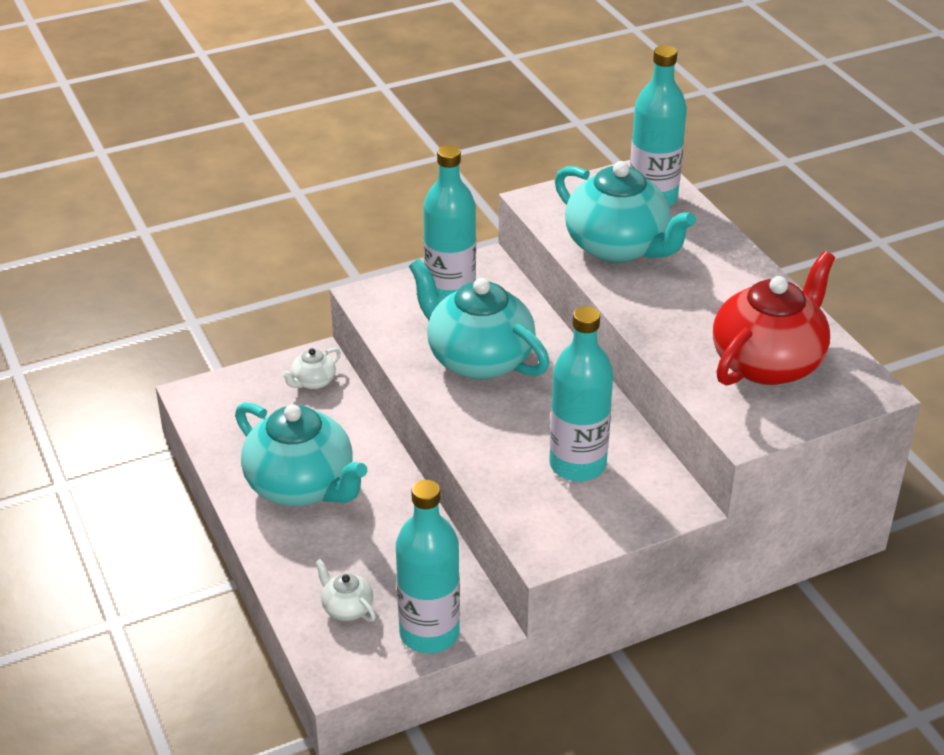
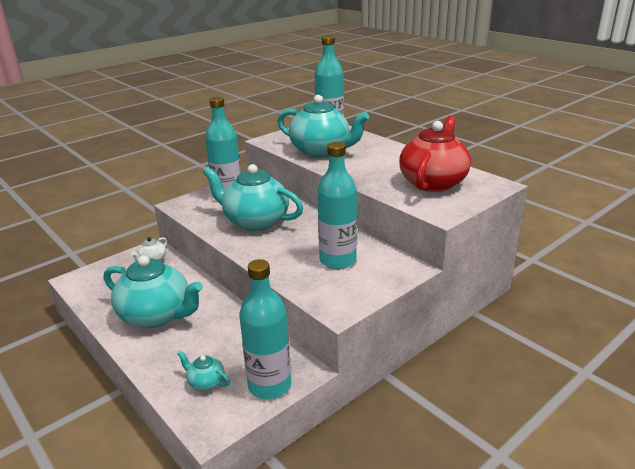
camera: 15 degrees left, 10 degrees down
(346, 608) = (206, 382): white teapot -> turquoise teapot

